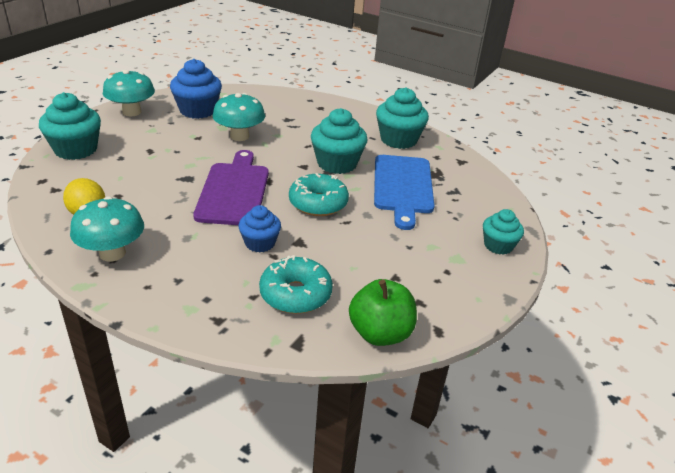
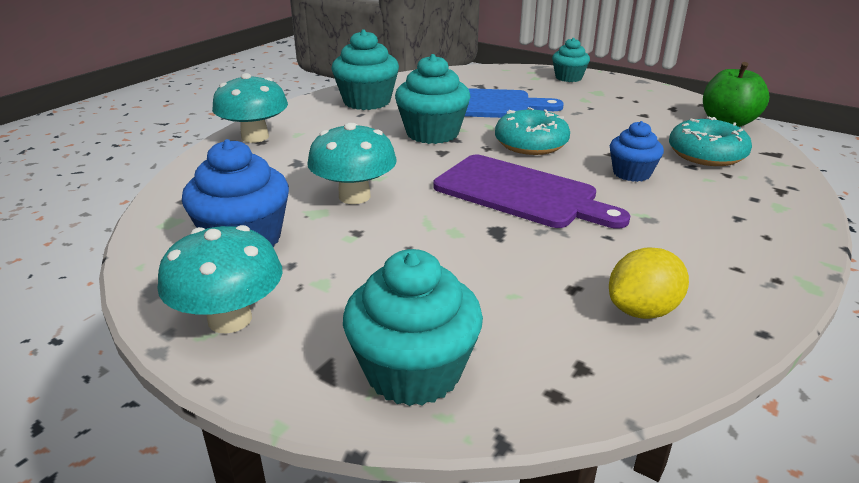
camera: 85 degrees left, 5 degrees down
(112, 253) = (724, 271): turquoise mushroom -> turquoise mushroom (255, 137)
(234, 191) = (521, 193): purple cutting board -> purple cutting board turned 150 degrees counterclockwise

